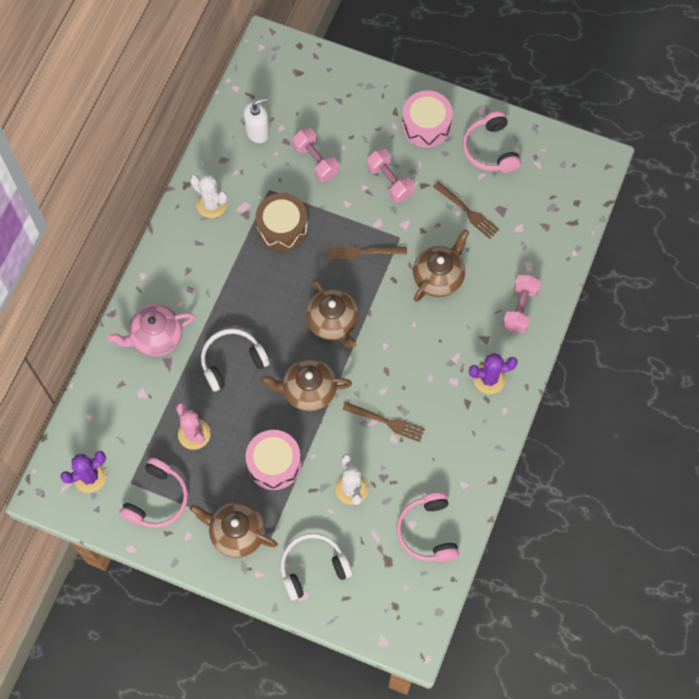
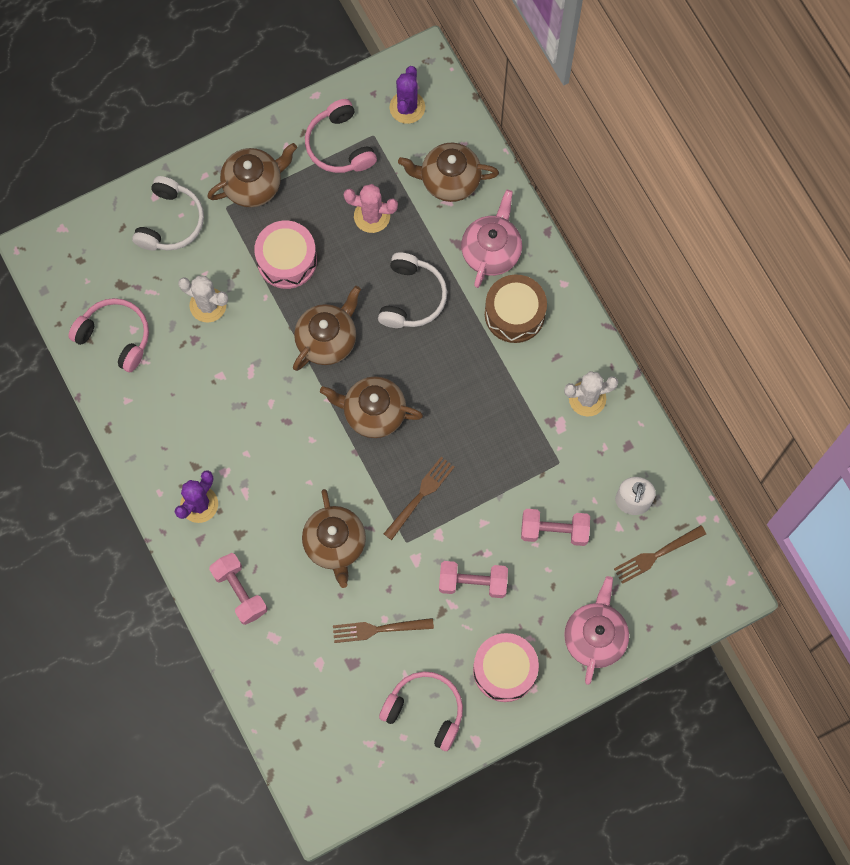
camera: 130 degrees right, 5 degrees up
(124, 405) = (449, 180): none -> brown teapot
(282, 228) = (508, 443): brown drum -> brown drum (514, 314)
(361, 93) = (595, 636): none -> pink teapot
(386, 422) = (240, 382): brown fork -> brown fork (657, 555)

